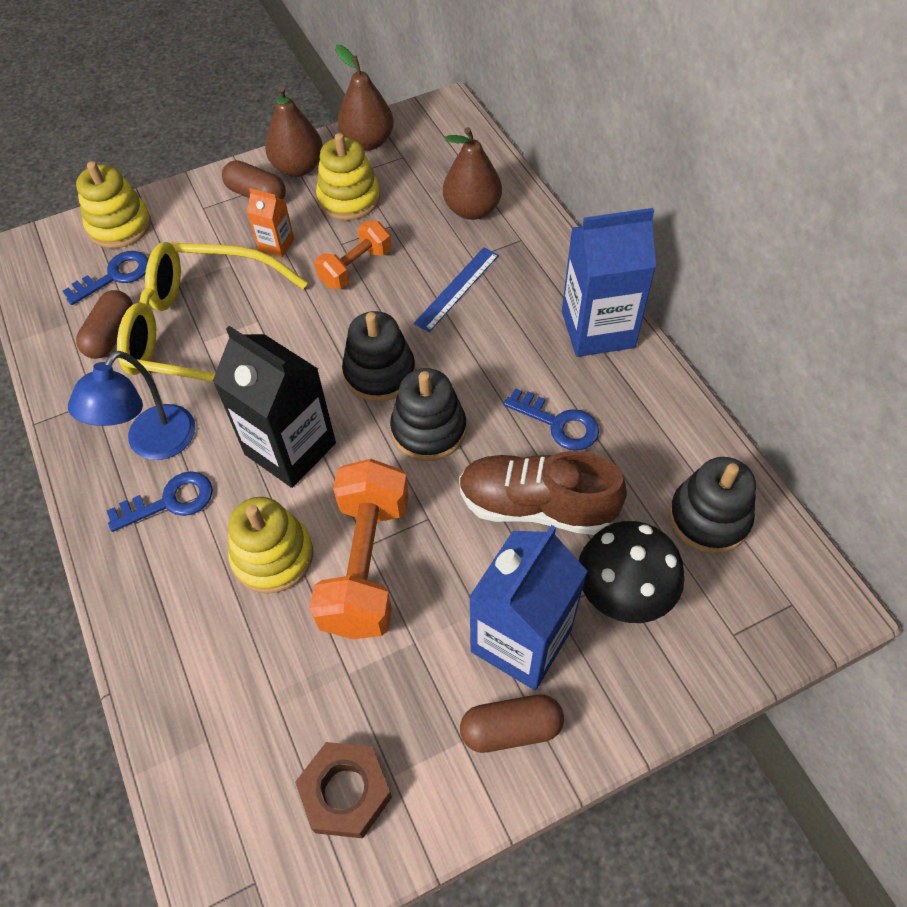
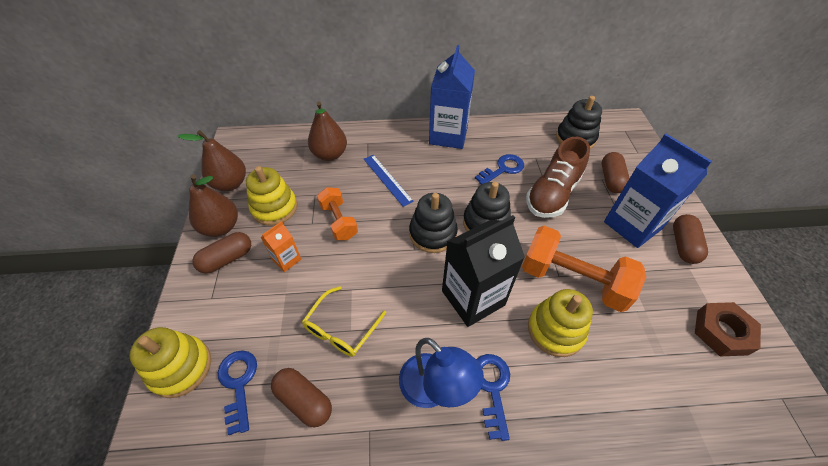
camera: 70 degrees left, 5 degrees down
(202, 332) = (341, 328): yellow glasses -> yellow glasses, size x0.50
(623, 593) = (611, 179): black mushroom -> brown capsule

